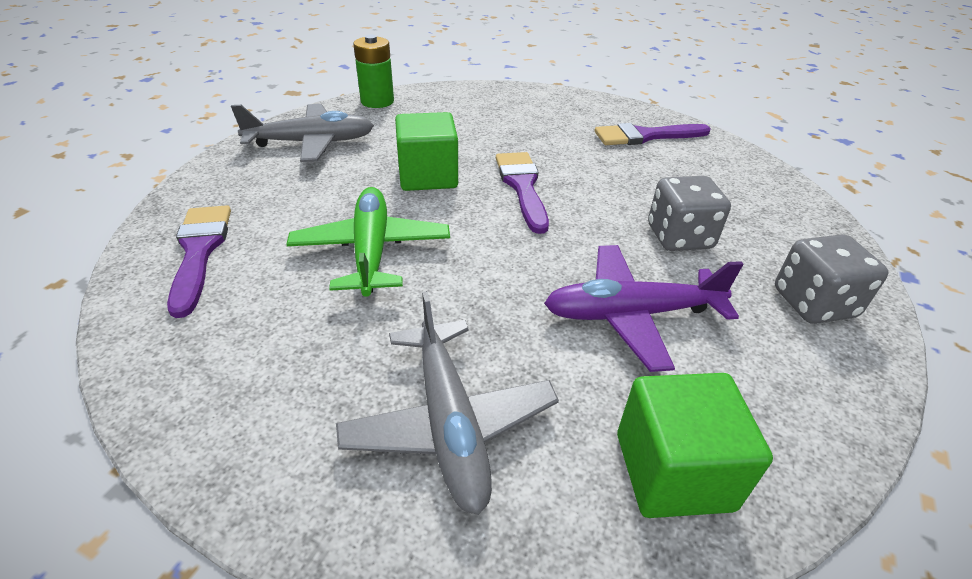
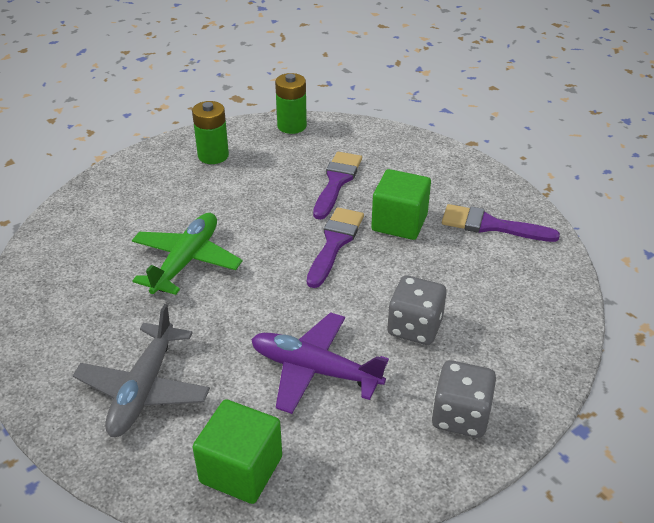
camera: 30 degrees right, 0 degrees up
(199, 251) = (86, 226): purple brush -> purple brush (337, 182)
(312, 143) = (213, 156): grey plane -> green battery
(428, 176) = (272, 211): green cube -> green cube (399, 222)

